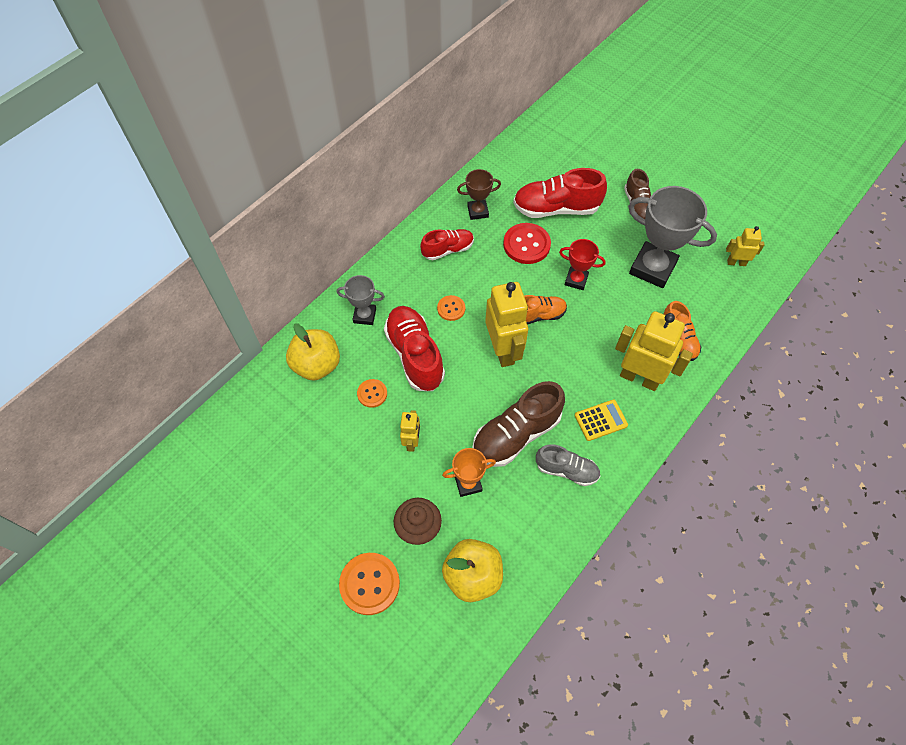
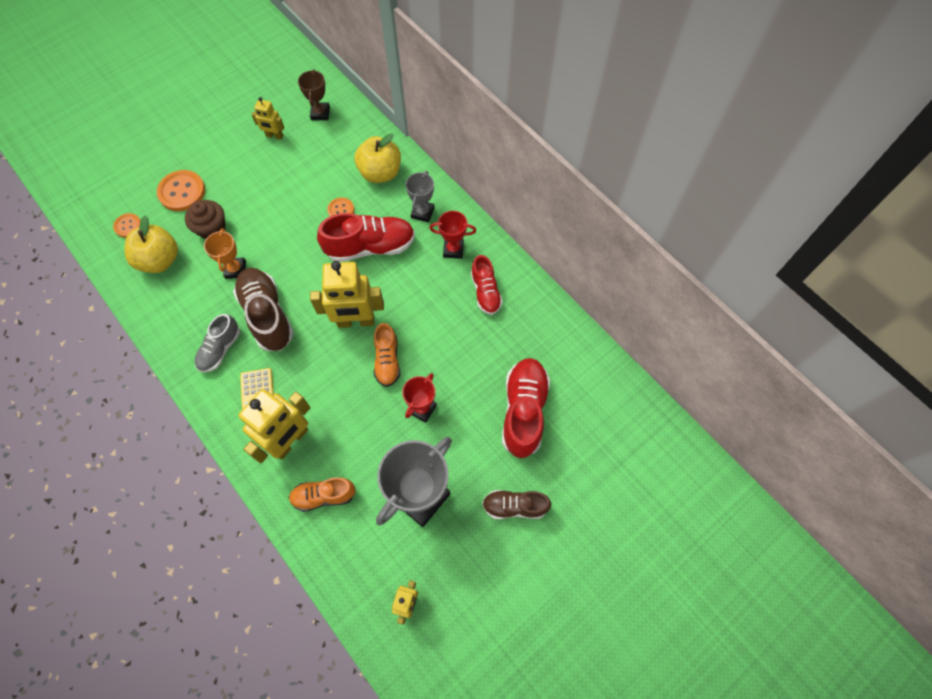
camera: 100 degrees right, 5 degrees up
(405, 282) = (453, 249): none -> red trophy
(412, 441) = (287, 233): yellow robot -> yellow robot (274, 136)
(451, 308) = (413, 284): orange button -> orange button (128, 226)
(478, 211) = (531, 329): brown trophy -> brown trophy (320, 113)
(526, 244) = (478, 369): red button -> none

